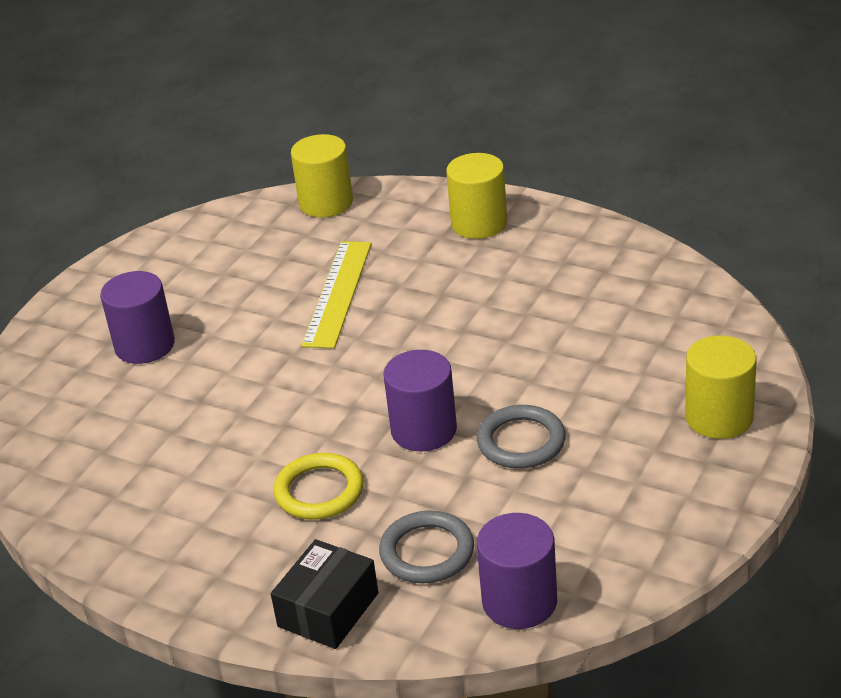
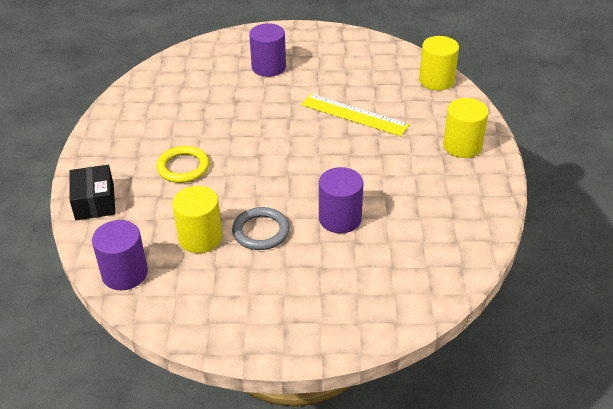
camera: 60 degrees right, 5 degrees up
(328, 610) = (95, 202): black box -> black box turned 75 degrees clockwise
(337, 293) = (354, 115): yellow ruler -> yellow ruler turned 45 degrees clockwise
(424, 430) = (251, 188): purple cylinder -> purple cylinder (340, 218)
(427, 552) = (151, 223): grey ring -> none
(719, 417) = (331, 317): yellow cylinder -> yellow cylinder (200, 238)

